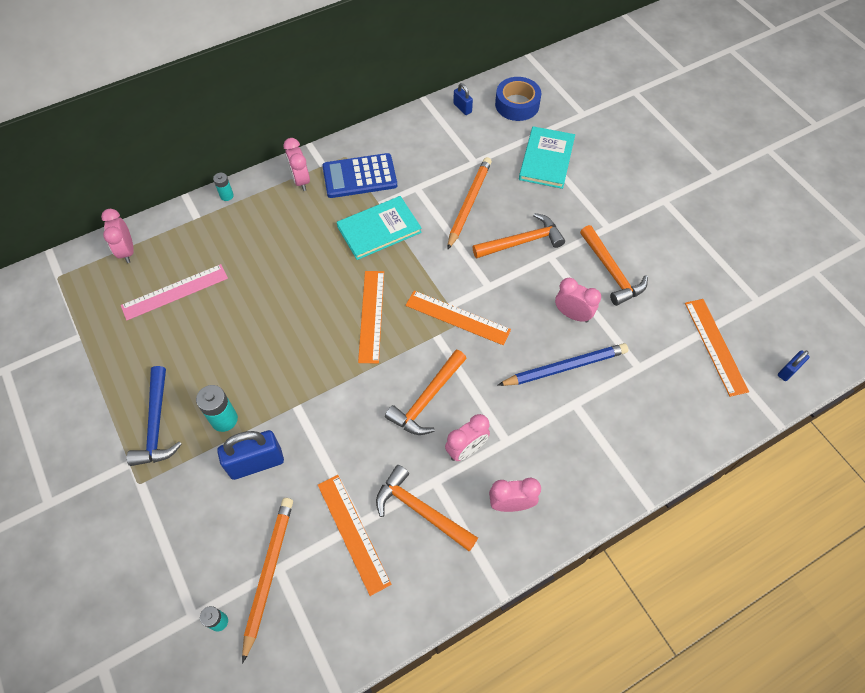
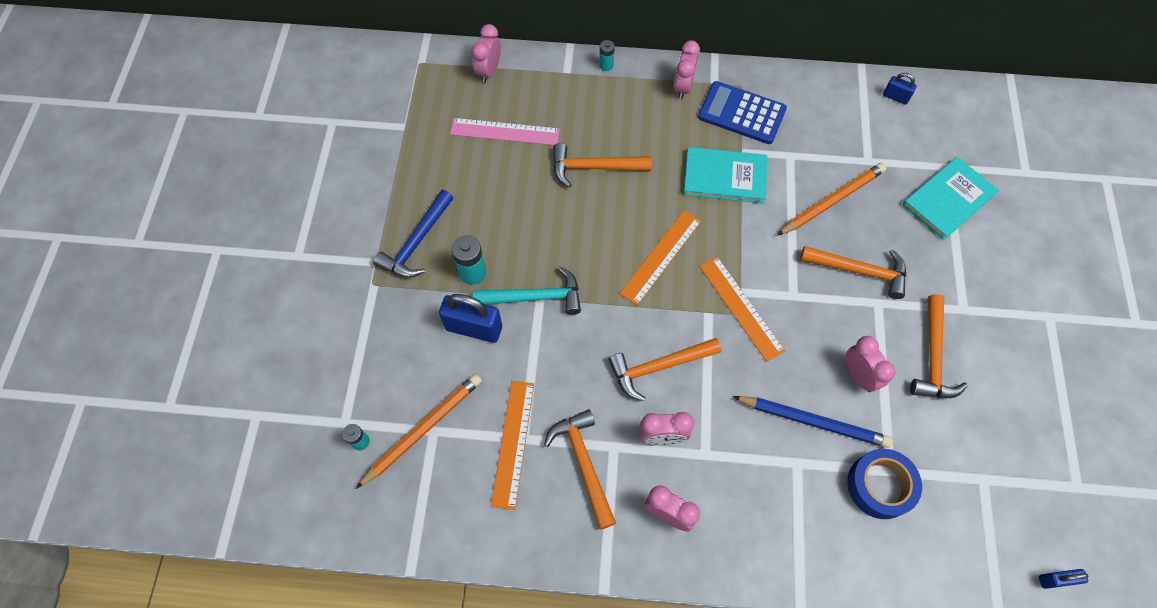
camera: 35 degrees right, 5 degrees up
(271, 279) = (594, 168): none -> orange hammer
(291, 407) = (535, 297): none -> turquoise hammer
(462, 108) = (895, 97): blue padlock -> blue padlock turned 60 degrees counterclockwise
(517, 104) = (958, 124): blue tape -> blue tape (880, 486)
(715, 346) = (990, 502): orange ruler -> none

